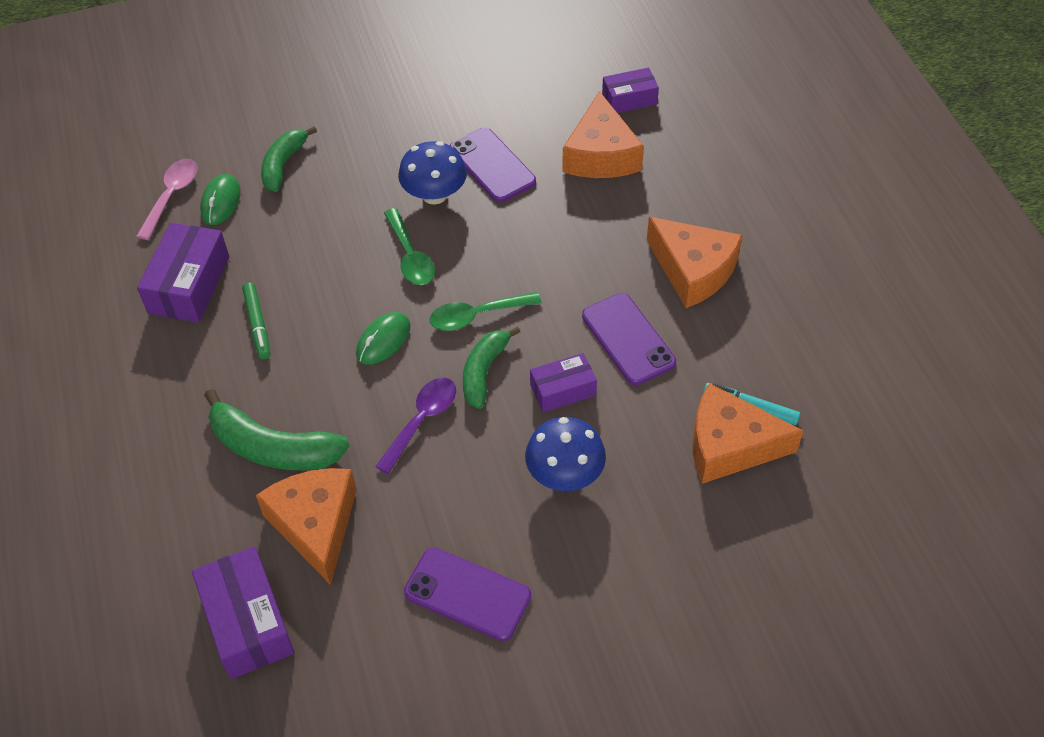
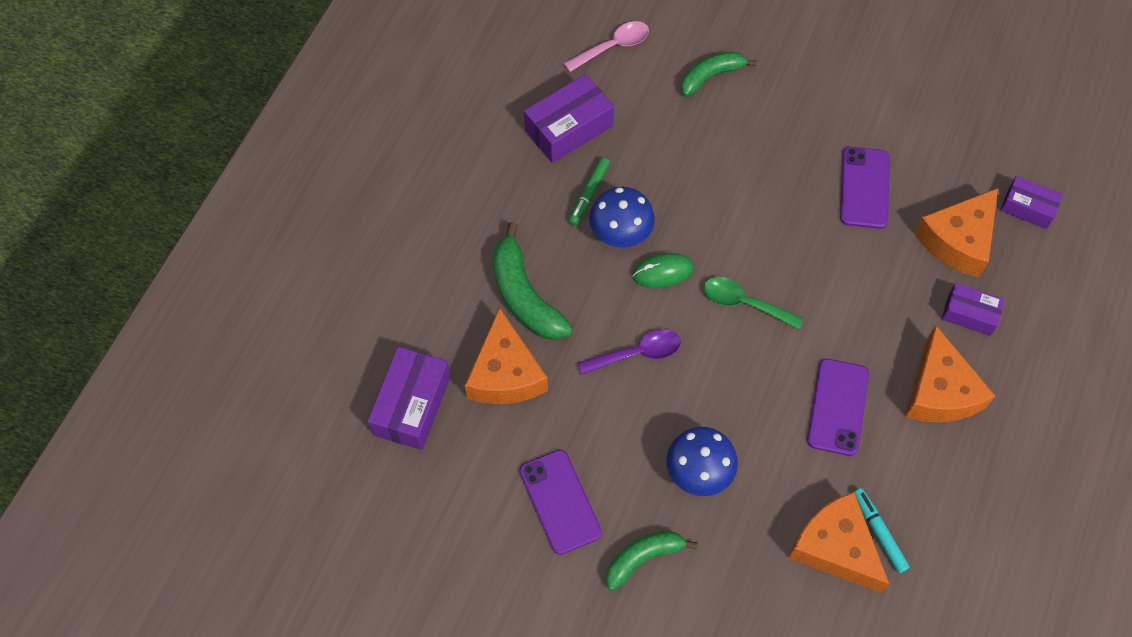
camera: 40 degrees right, 10 degrees up
(221, 202) = (642, 76): green mouse -> none
(315, 525) = (505, 373): orange cheese -> orange cheese turned 150 degrees clockwise
(410, 256) = (738, 219): green spoon -> none
(434, 194) = (799, 181): blue mushroom -> blue mushroom (620, 232)
(484, 371) = (711, 350): green banana -> green banana (643, 558)
(563, 390) = (754, 408): purple box -> purple box (969, 314)

